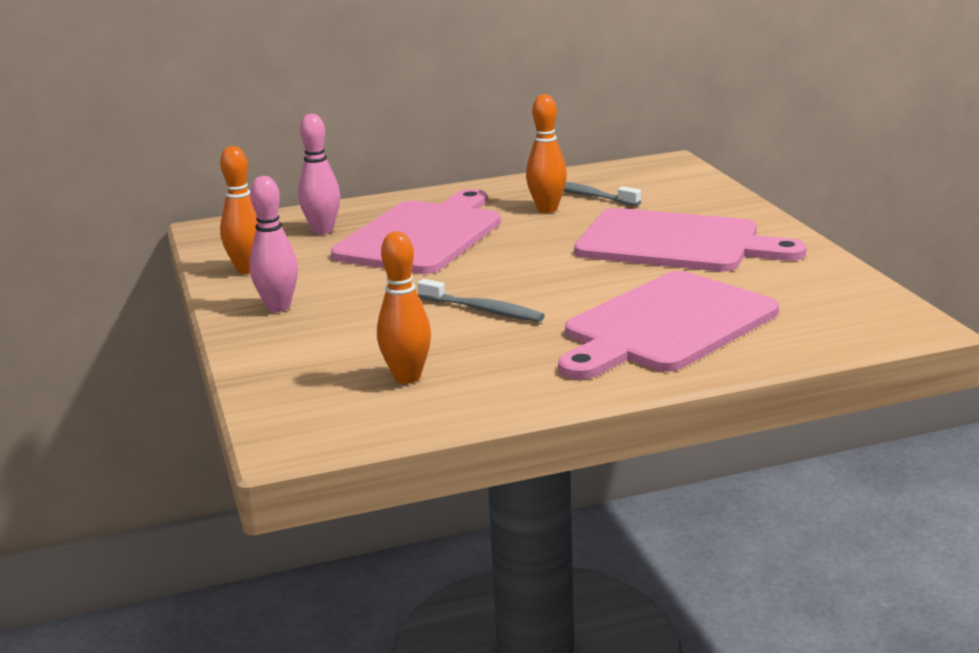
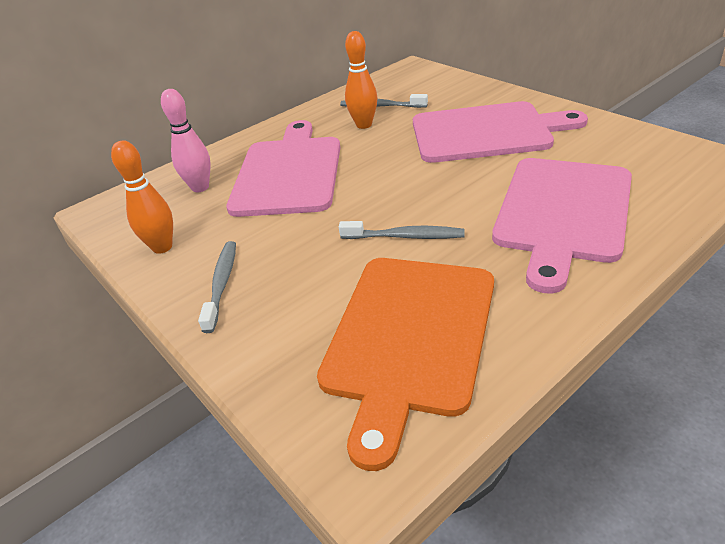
camera: 20 degrees left, 15 degrees up
(278, 307) = (222, 284): pink bowling pin -> grey toothbrush
(407, 377) = (409, 337): orange bowling pin -> orange cutting board

